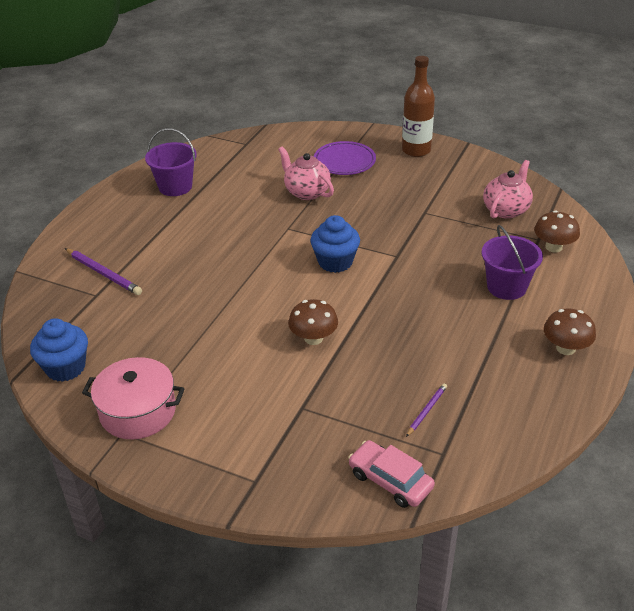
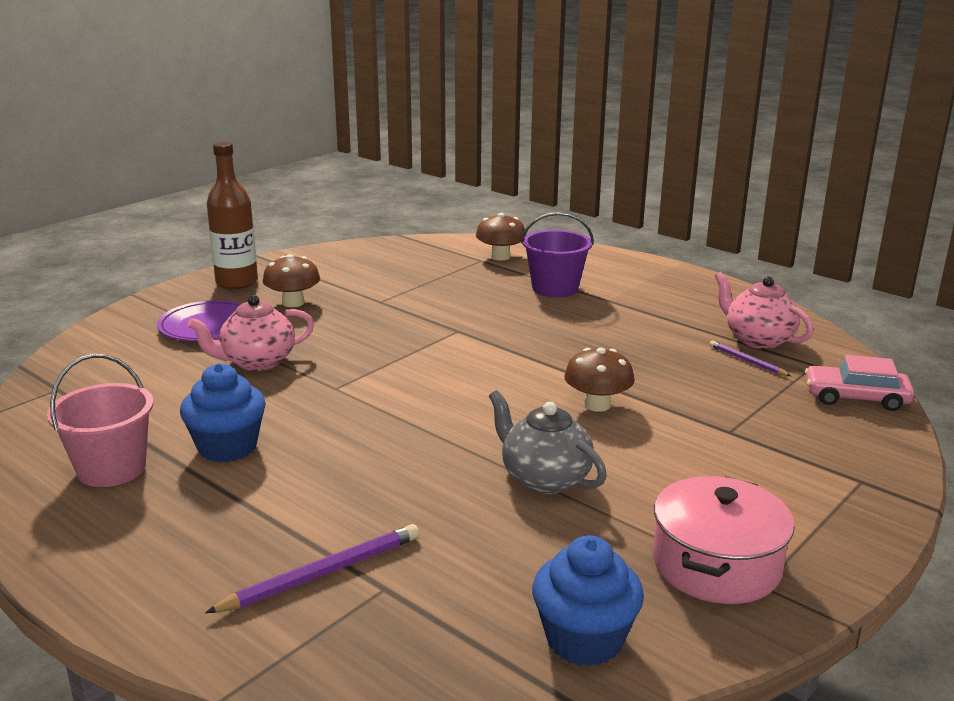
camera: 75 degrees left, 15 degrees down
(175, 187) = (111, 469): purple bucket -> pink bucket
(210, 330) = (544, 479): none -> grey teapot
(335, 262) = (443, 368): blue cupcake -> blue cupcake (227, 447)
(390, 480) = (855, 397): pink car -> pink car turned 45 degrees clockwise
(506, 210) = (414, 263): pink teapot -> pink teapot (757, 339)
(565, 348) = (666, 283): brown mushroom -> brown mushroom (293, 303)

